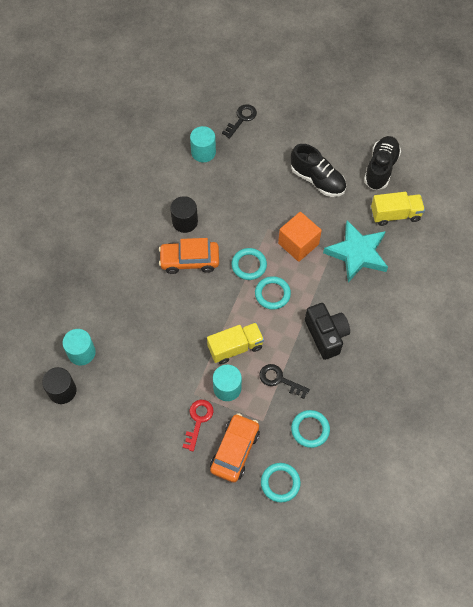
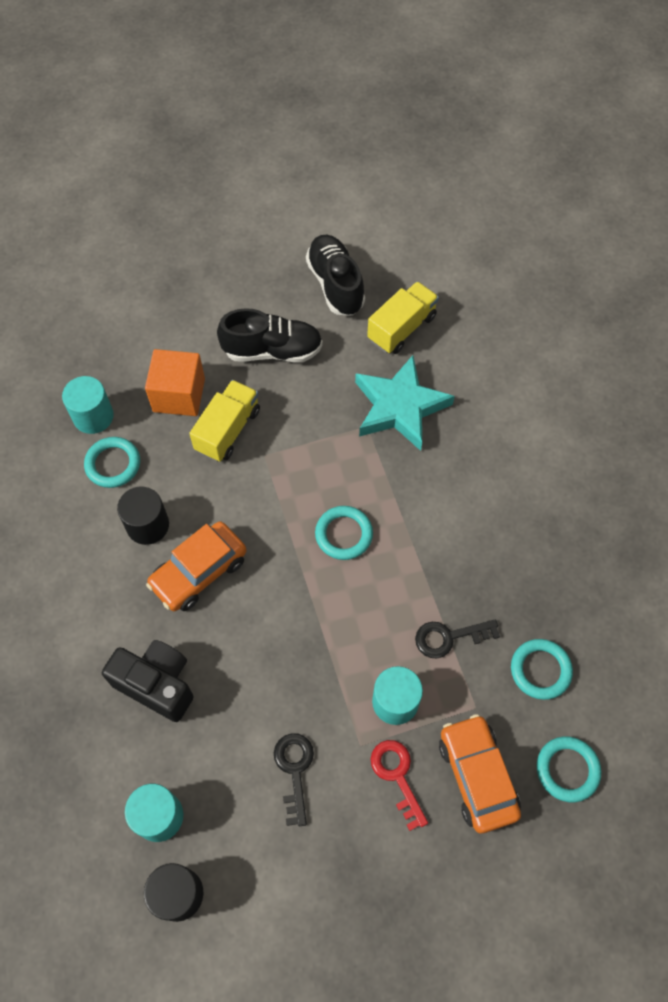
camera: 40 degrees left, 0 degrees up
(235, 347) = (358, 640): yellow truck -> yellow truck (228, 430)
(241, 119) = (107, 339): black key -> black key (294, 770)
(249, 265) = (282, 520): turquoise ring -> turquoise ring (113, 464)
(298, 244) = (319, 447): orange cube -> orange cube (179, 395)
(326, 335) = (453, 536): black camera -> black camera (157, 684)

